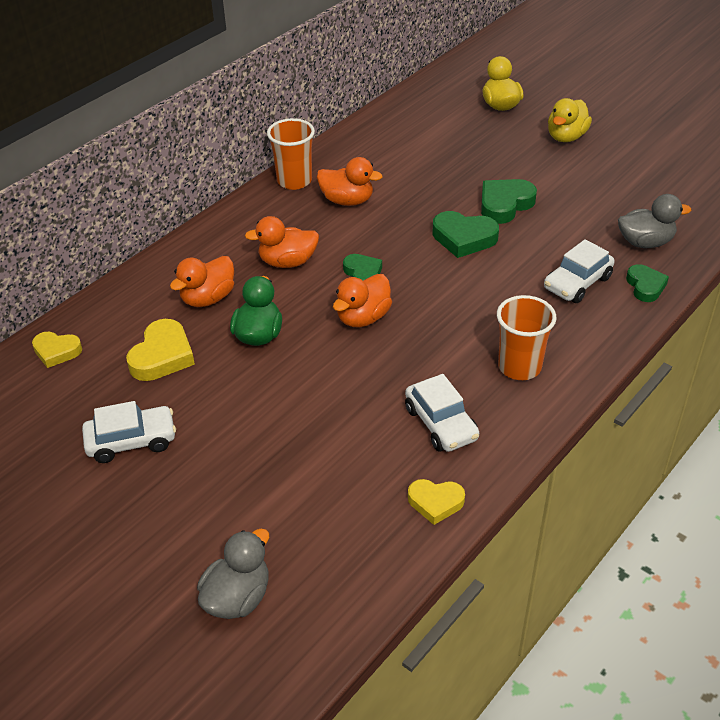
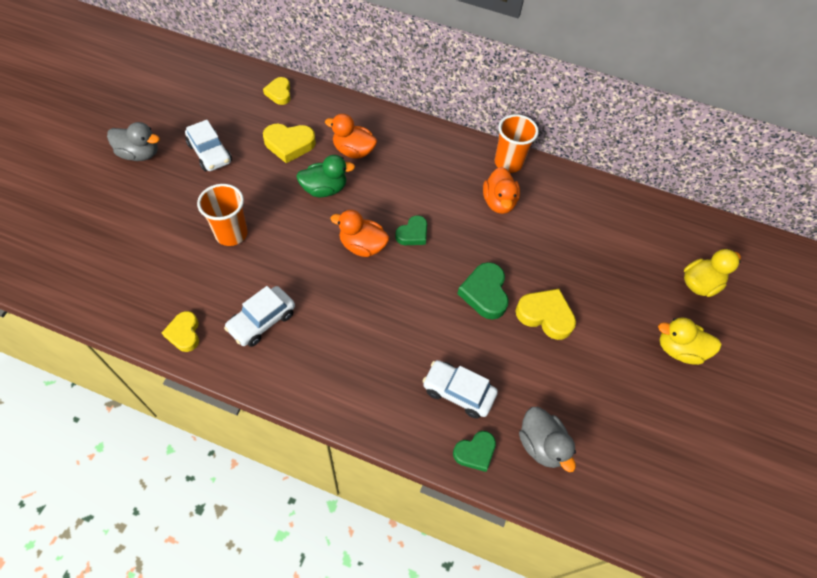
camera: 65 degrees right, 15 degrees up
(237, 597) = (92, 242): grey duck -> grey duck (139, 154)
(287, 262) = (409, 184): orange duck -> none
(505, 204) = (545, 315): green heart -> yellow heart
(519, 367) = (337, 364): orange cup -> orange cup (231, 234)

